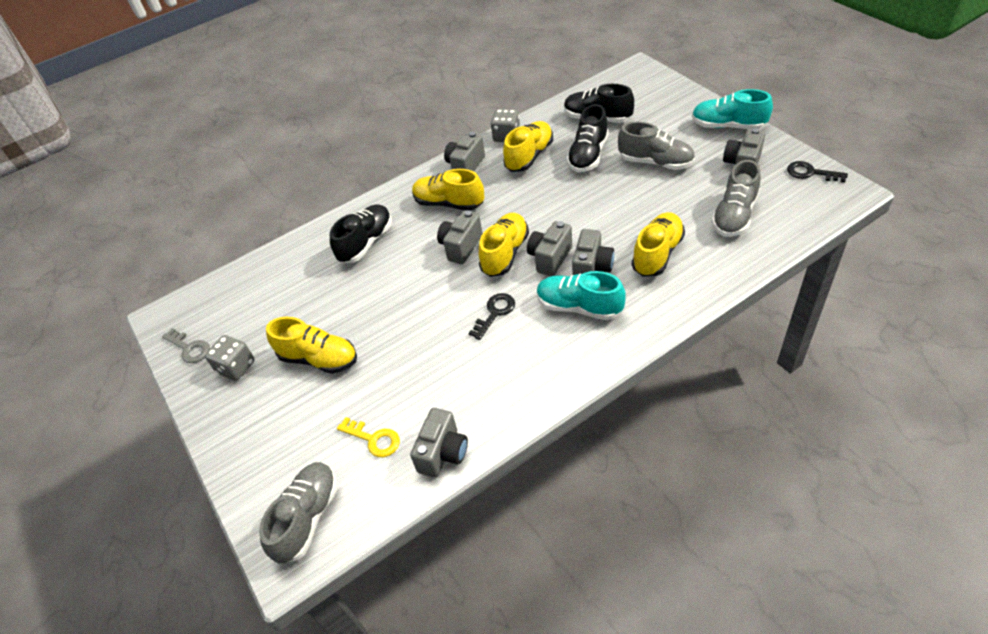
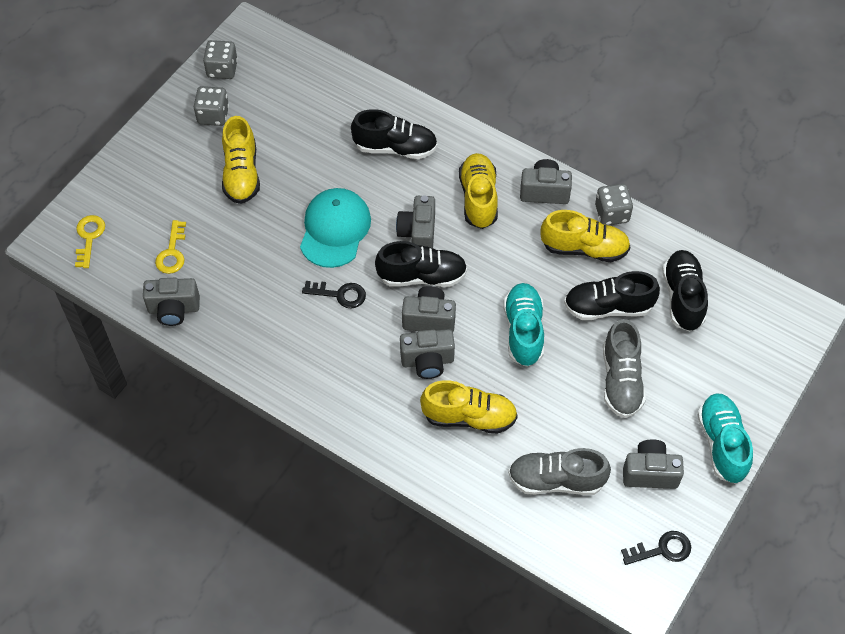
camera: 60 degrees right, 10 degrees up
(189, 348) = (222, 69): grey key -> grey dice
(307, 518) = (89, 237): grey shoe -> yellow key
(424, 301) = (335, 229): none -> turquoise cap
(461, 247) = (418, 233): grey camera -> grey camera turned 90 degrees counterclockwise
(505, 253) = (422, 276): yellow shoe -> black shoe
(579, 307) = (371, 365): turquoise shoe -> turquoise shoe (523, 331)
(811, 173) = (662, 549): black key -> black key turned 75 degrees clockwise

